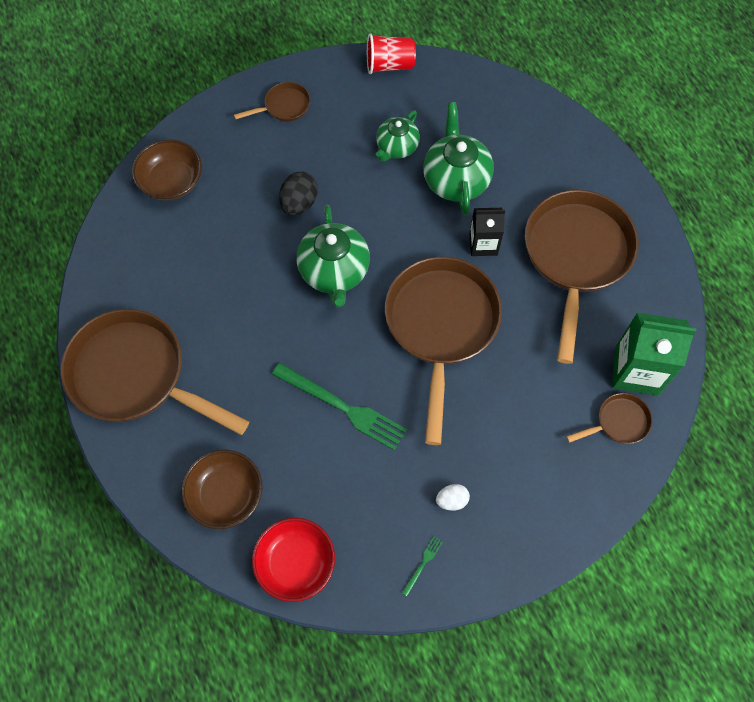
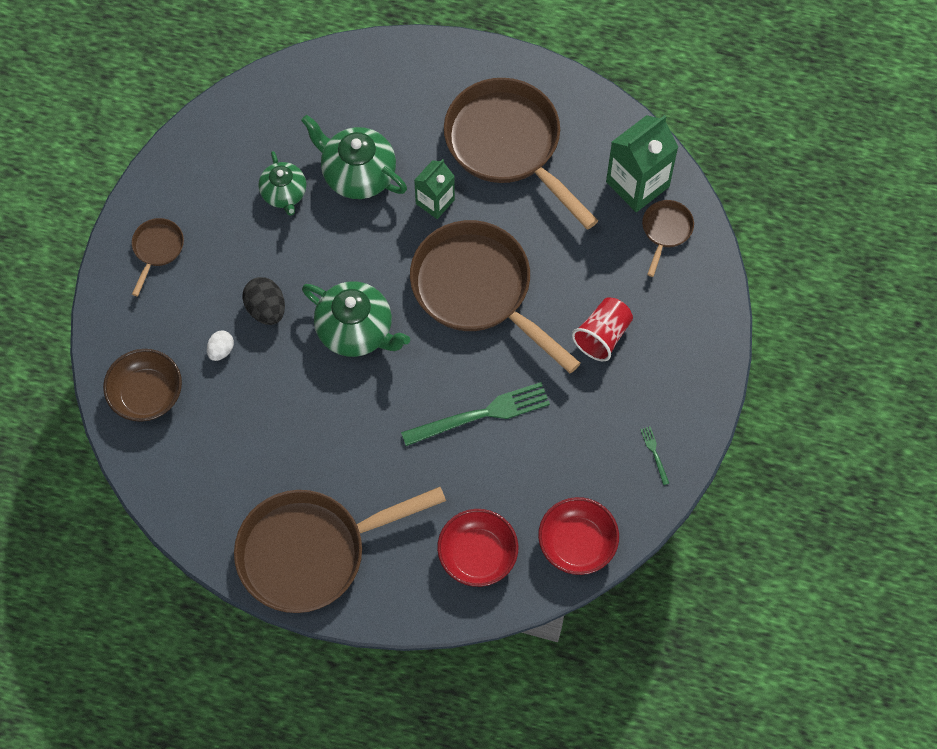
camera: 50 degrees left, 0 degrees up
(226, 494) = (477, 555): brown bowl -> red bowl
(389, 65) = (197, 135): red cup -> red cup (602, 336)
(452, 500) = (624, 395): white egg -> white egg (221, 350)
(483, 244) = (435, 202): black carton -> green carton

